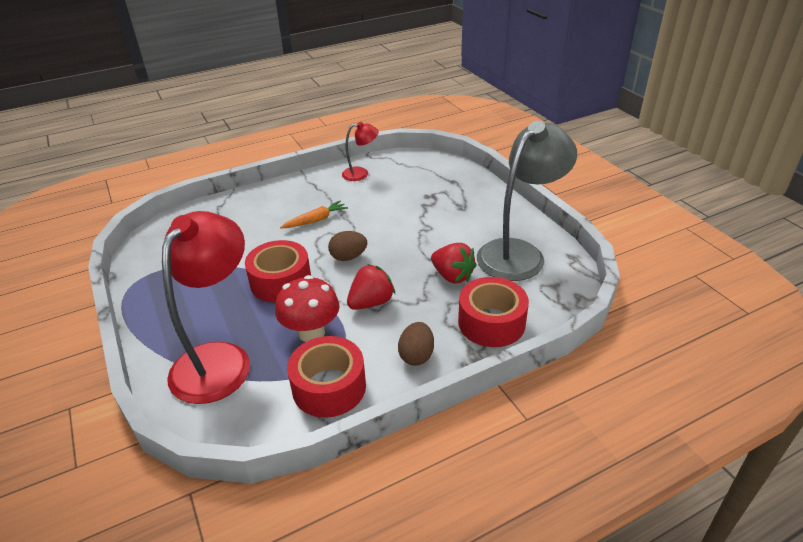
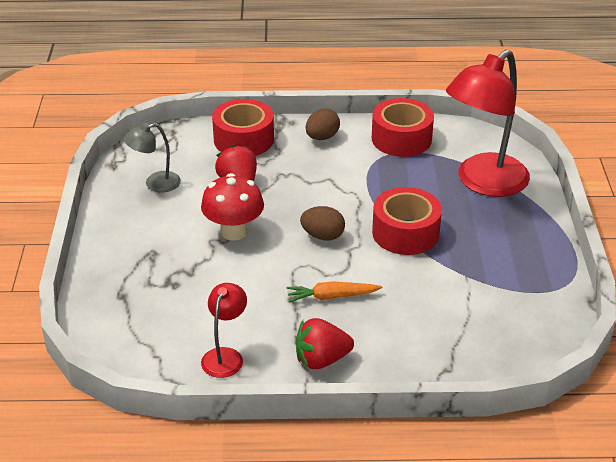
camera: 155 degrees left, 0 degrees up
(311, 332) = (397, 178): red mushroom -> red mushroom (234, 231)
(361, 173) = (225, 356): red lamp -> red lamp turned 90 degrees clockwise
(371, 302) = (330, 185): red strawberry -> red strawberry (321, 360)
(519, 253) = (155, 184): grey lamp -> grey lamp, size x0.49

